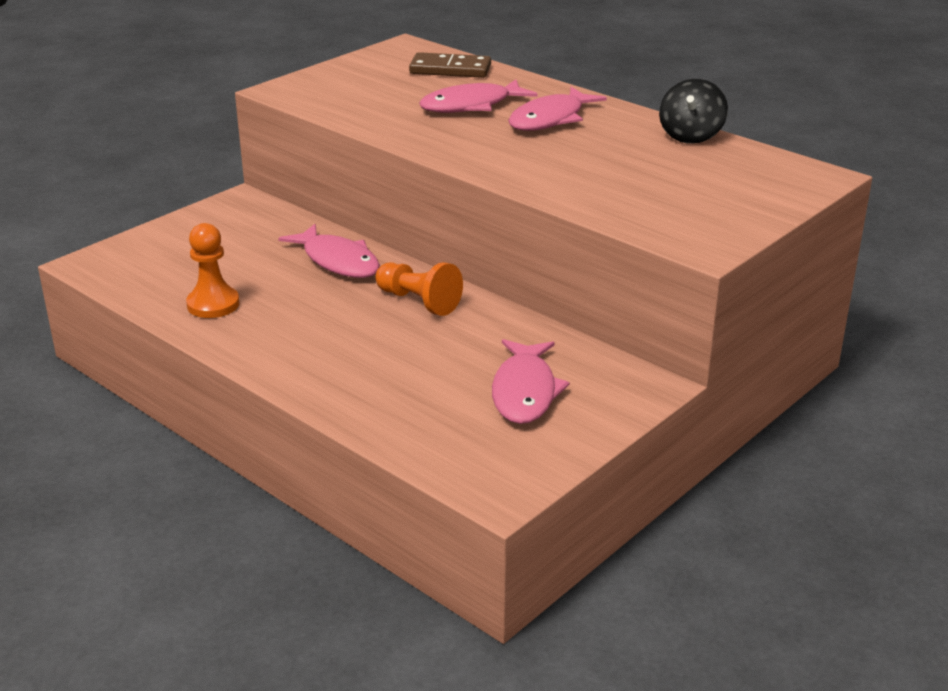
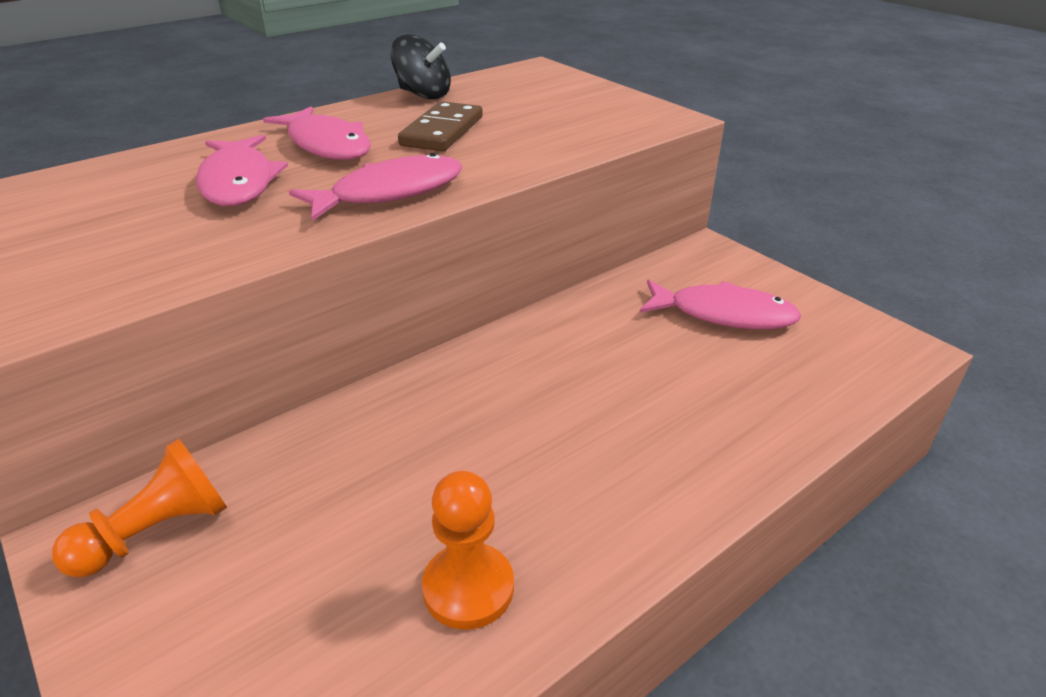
camera: 80 degrees left, 5 degrees up
(338, 261) = (383, 429): pink fish -> pink fish (390, 193)
(418, 301) = (521, 366): orange pawn -> orange pawn (157, 532)
(450, 69) = (89, 185): brown domino -> brown domino (442, 131)

